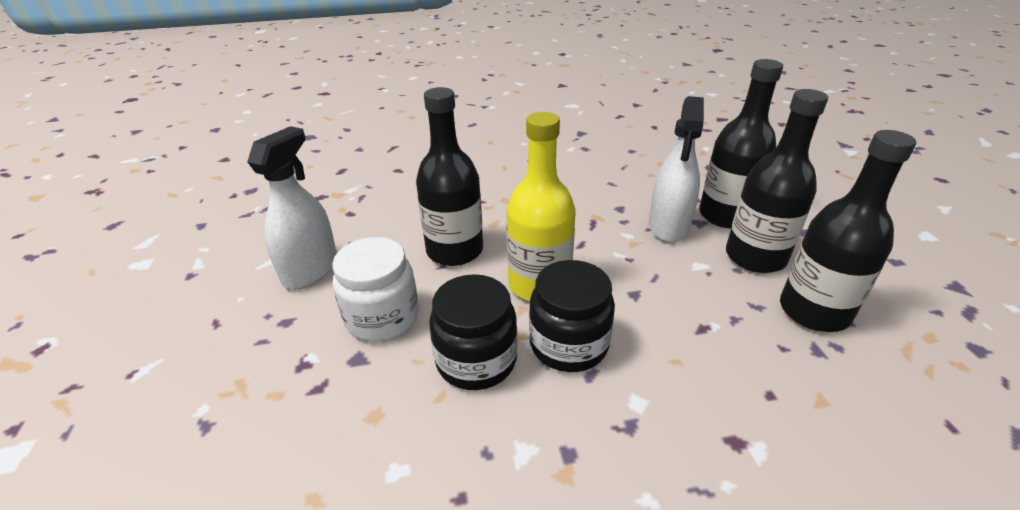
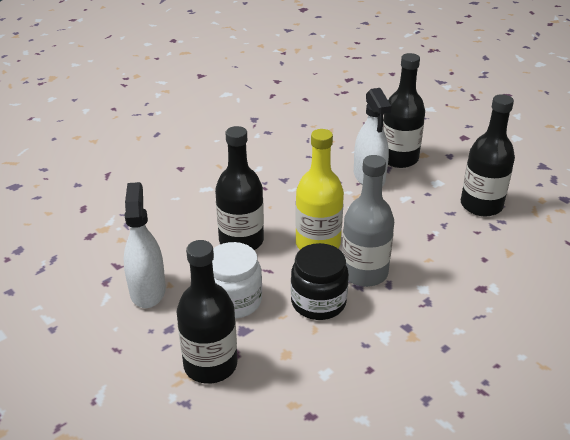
camera: 30 degrees left, 0 degrees up
(568, 344) = (364, 273): black jar -> grey bottle
(755, 257) = (432, 182): black bottle -> black bottle (210, 365)

